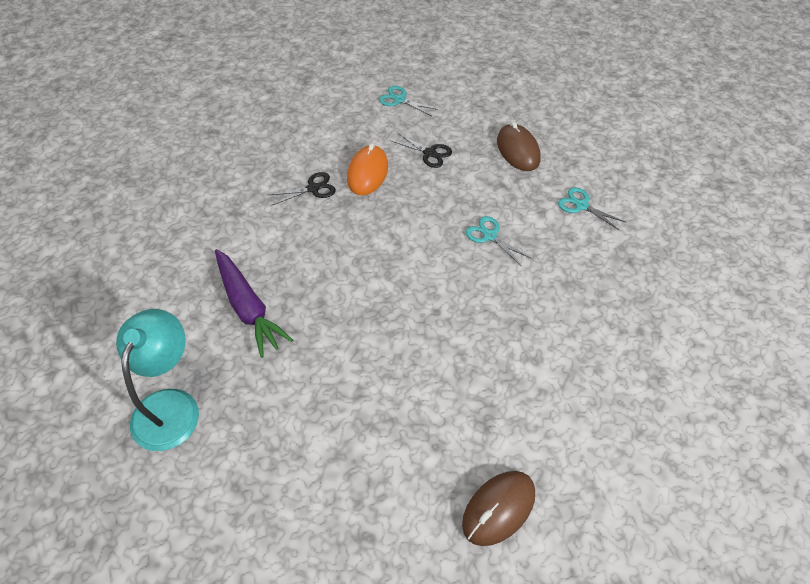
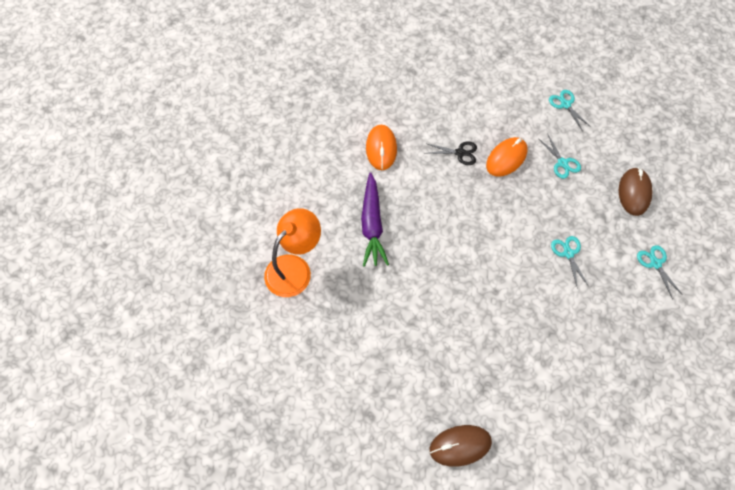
camera: 30 degrees right, 10 degrees up
(170, 405) = (294, 268): turquoise lamp -> orange lamp
(217, 222) = (381, 149): none -> orange mouse
(429, 153) = (562, 163): black scissors -> turquoise scissors

